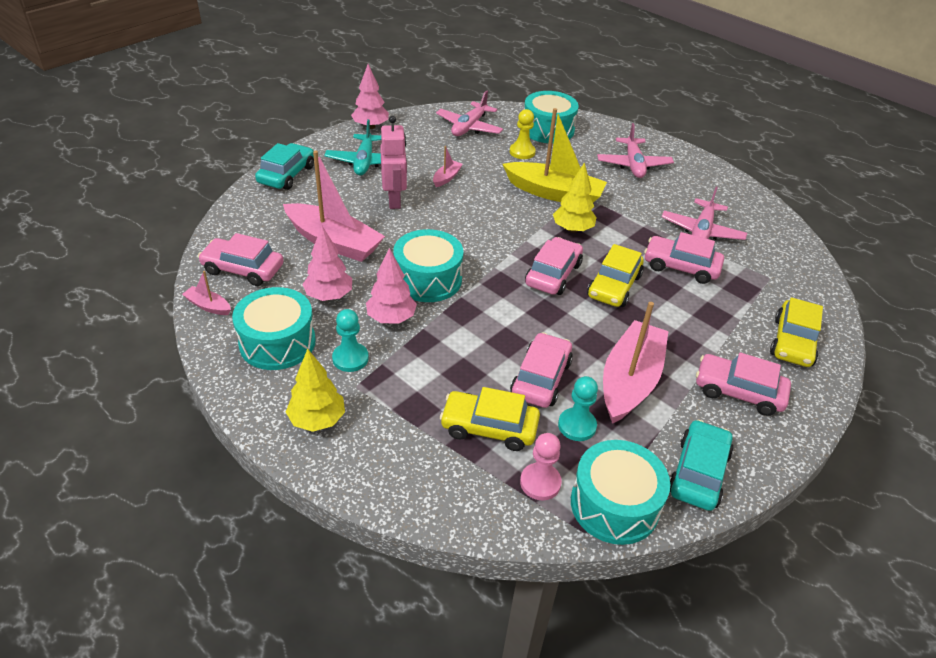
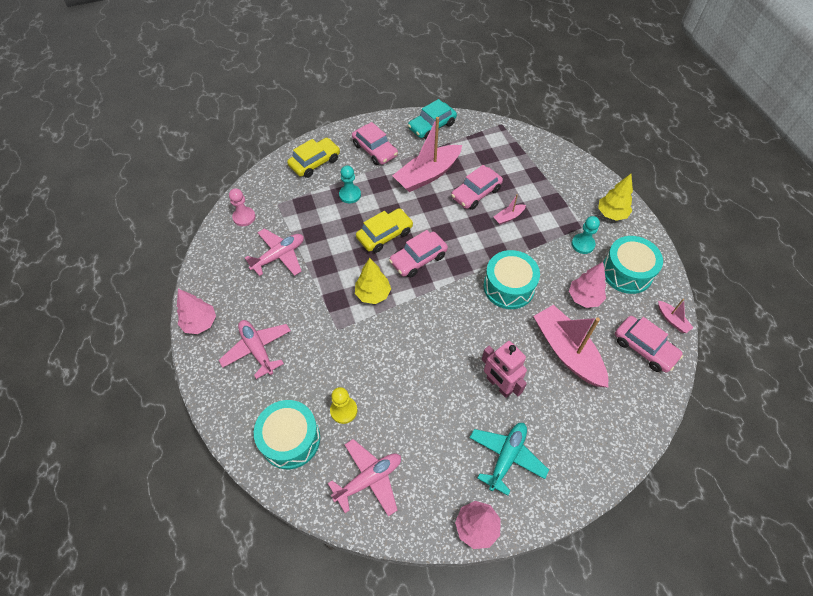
camera: 150 degrees left, 15 degrees up
(286, 174) = (590, 466): turquoise car -> none
(391, 318) = (547, 264): pink tree -> pink tree (200, 323)
(394, 200) = (499, 385): pink robot -> pink robot turned 60 degrees counterclockwise
(446, 178) = (438, 399): pink boat -> pink boat (508, 217)
(489, 427) = (520, 179): yellow car -> none
(540, 482) = (509, 147): pink pawn -> pink pawn (244, 217)
(554, 193) = (356, 340): yellow boat -> none
(577, 426) = (474, 164): turquoise pawn -> turquoise pawn (350, 195)
(614, 505) = (481, 128): turquoise drum -> none
(633, 165) = (257, 349): pink plane -> pink plane turned 60 degrees counterclockwise
(681, 267) = (326, 233): pink car -> none

